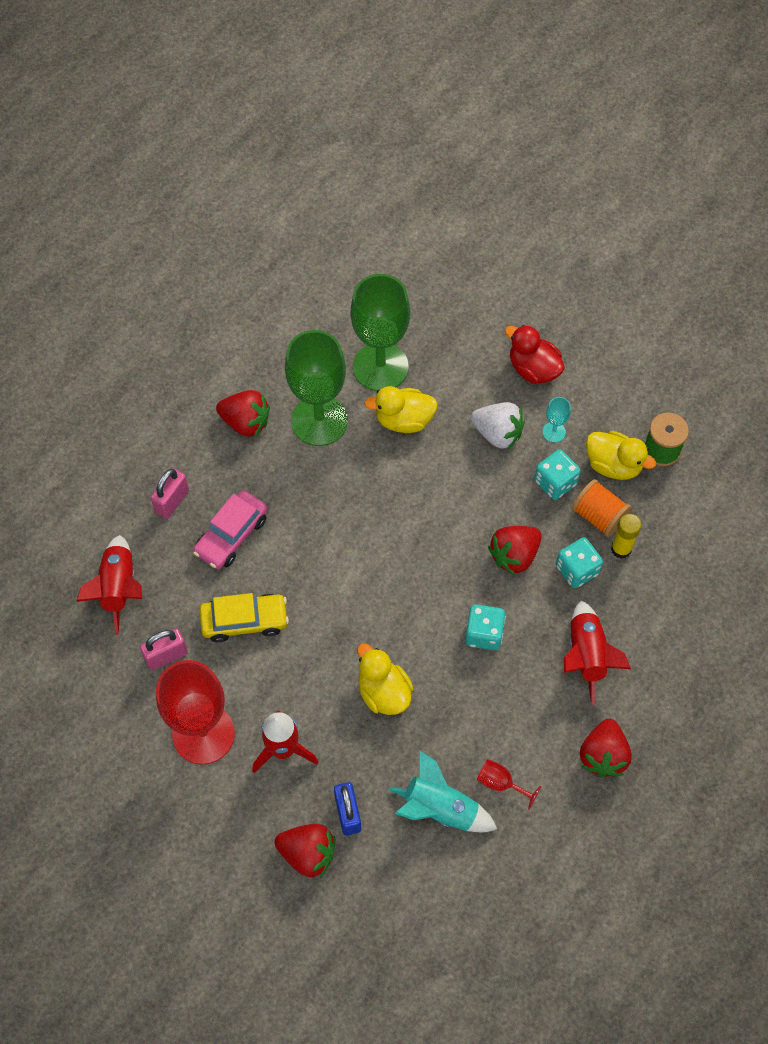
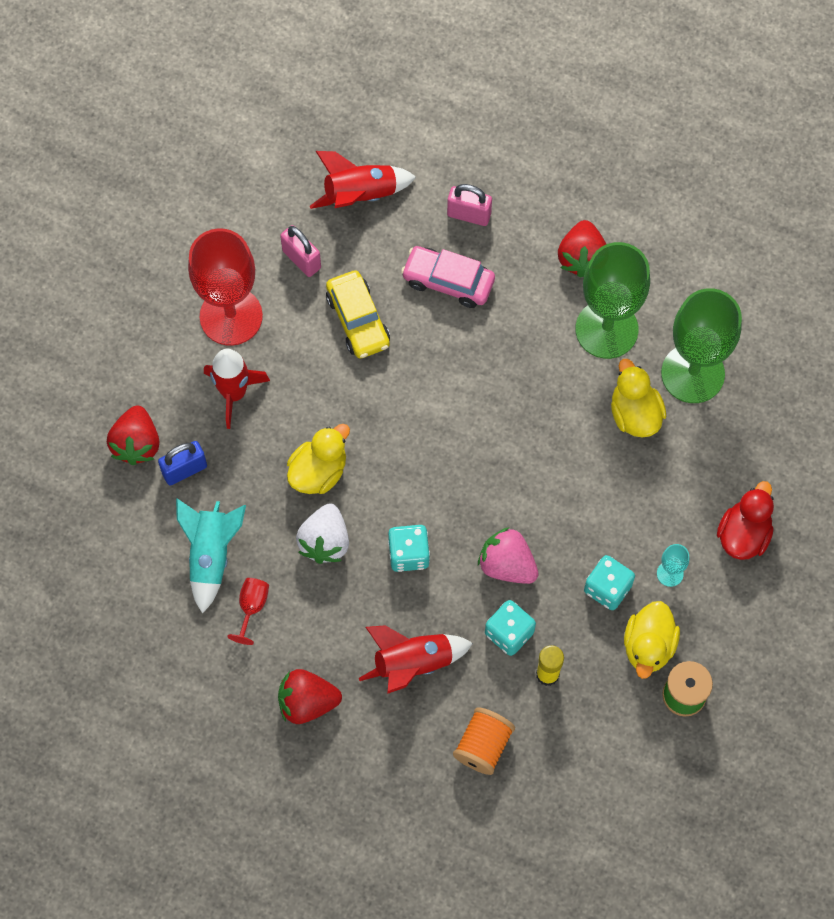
camera: 75 degrees right, 5 degrees up
(497, 433) = (649, 514): white strawberry -> white strawberry (325, 541)
(514, 555) = (507, 565): red strawberry -> pink strawberry
(599, 516) = (580, 643): orange spool -> orange spool (483, 746)

